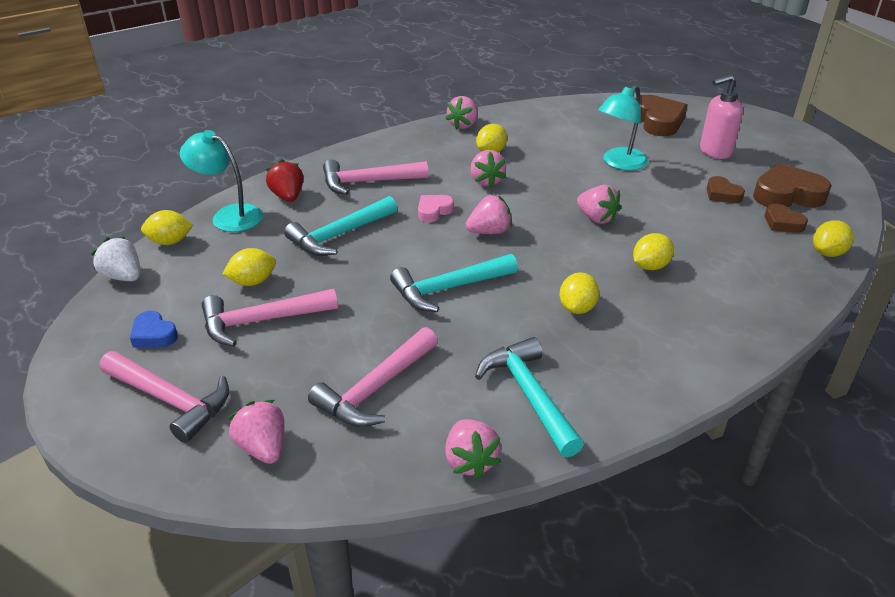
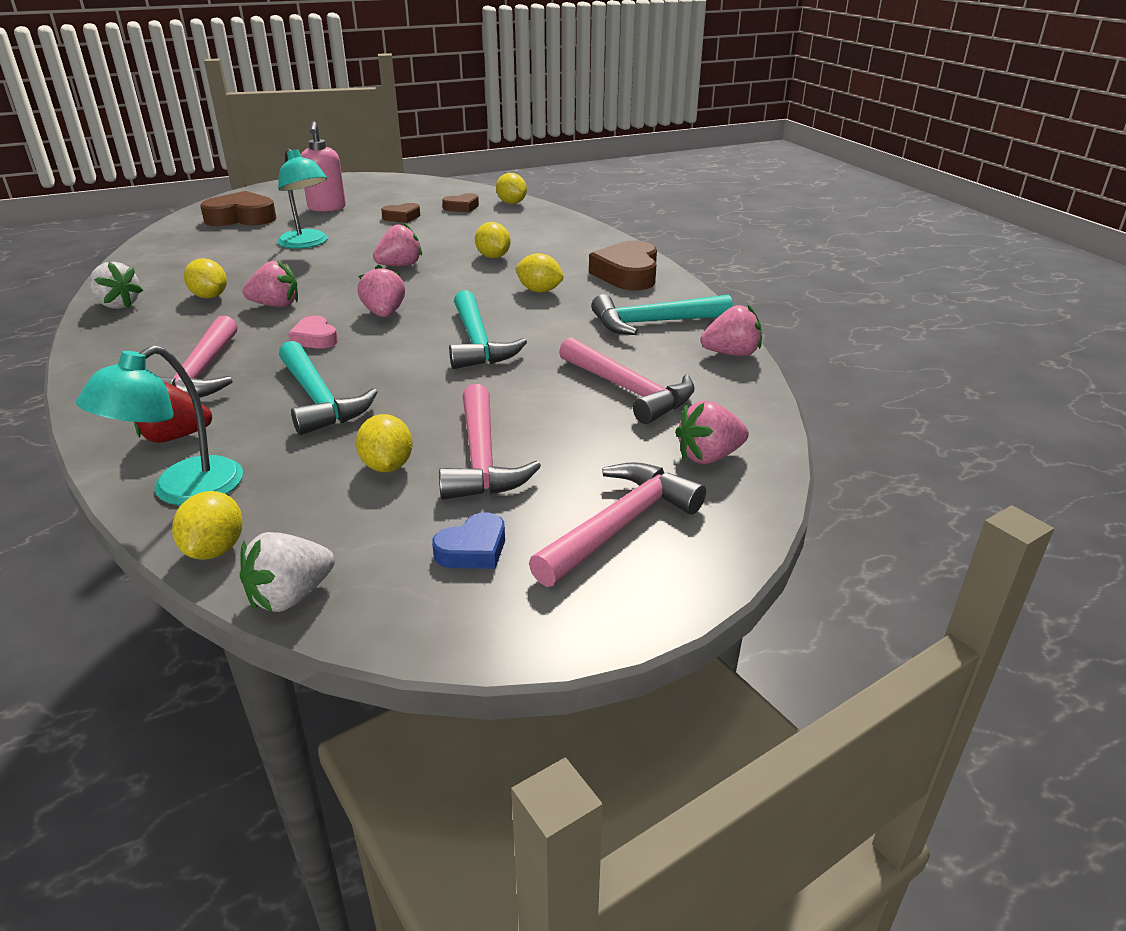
camera: 80 degrees left, 5 degrees down
(463, 125) = (118, 305): pink strawberry -> white strawberry
(787, 195) = (422, 199): brown heart -> brown heart (627, 274)

